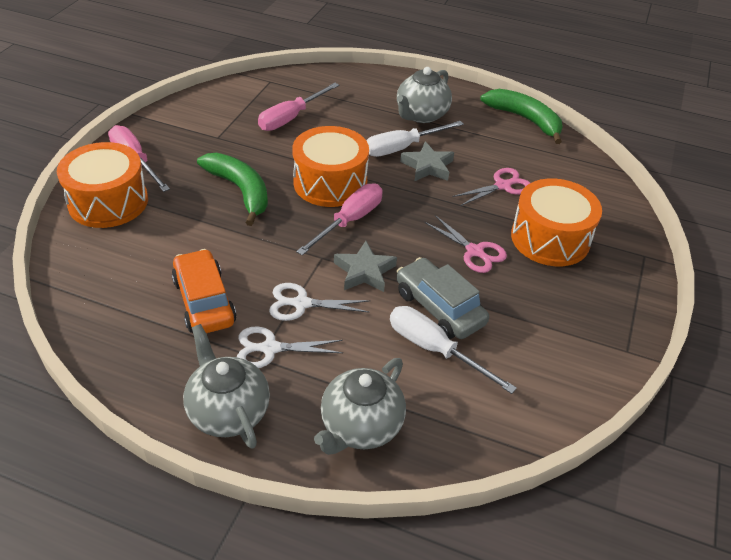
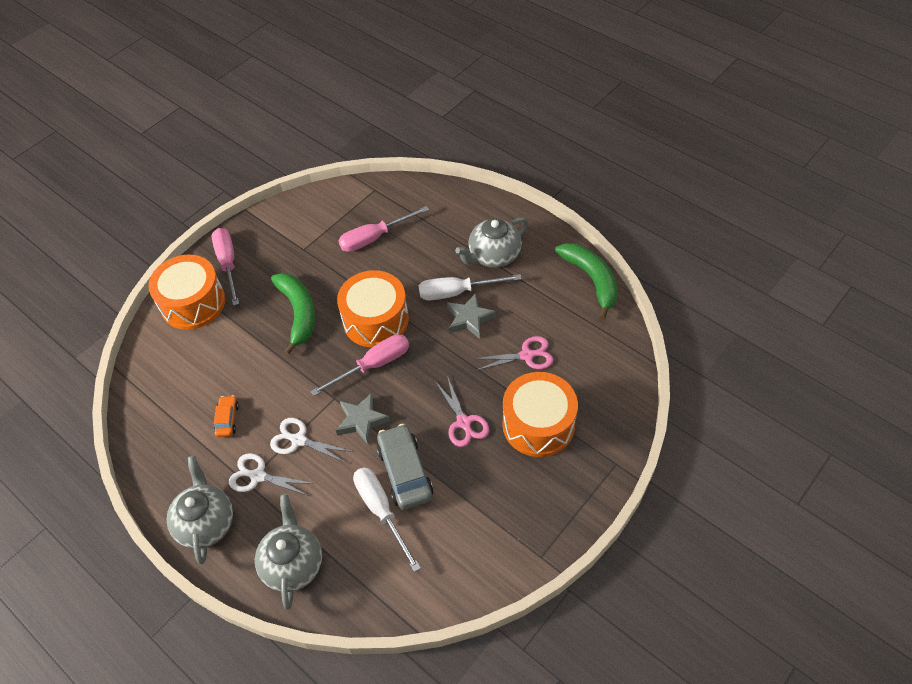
camera: 25 degrees right, 10 degrees up
(204, 301) = (227, 419): orange car -> orange car, size x0.54
(360, 427) = (293, 564): grey teapot -> grey teapot turned 120 degrees clockwise

